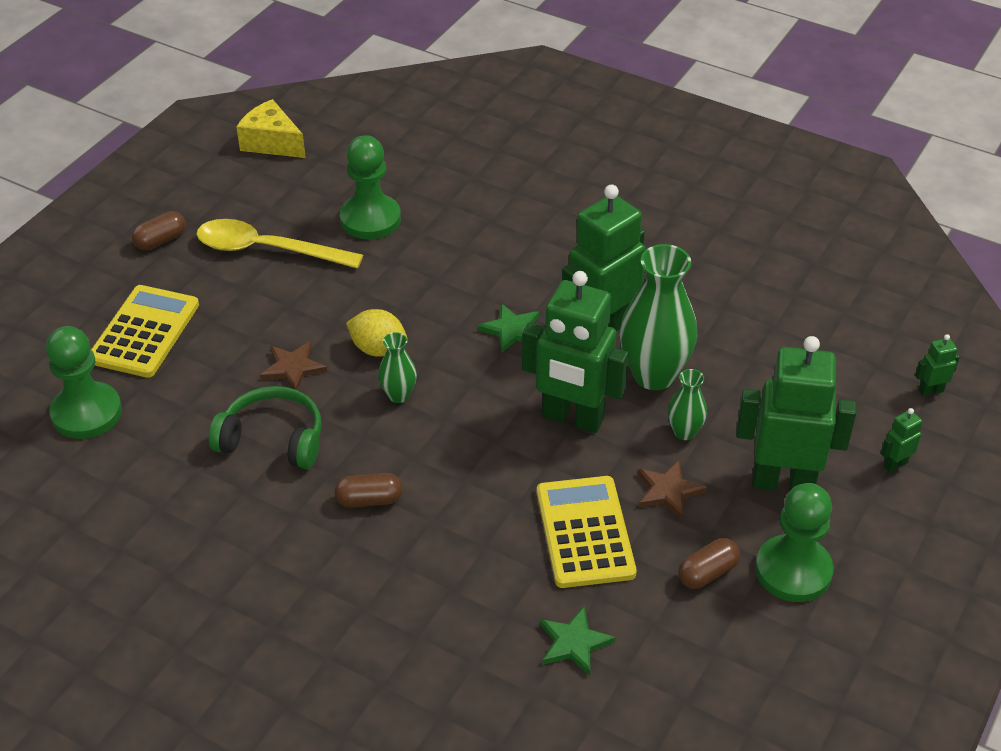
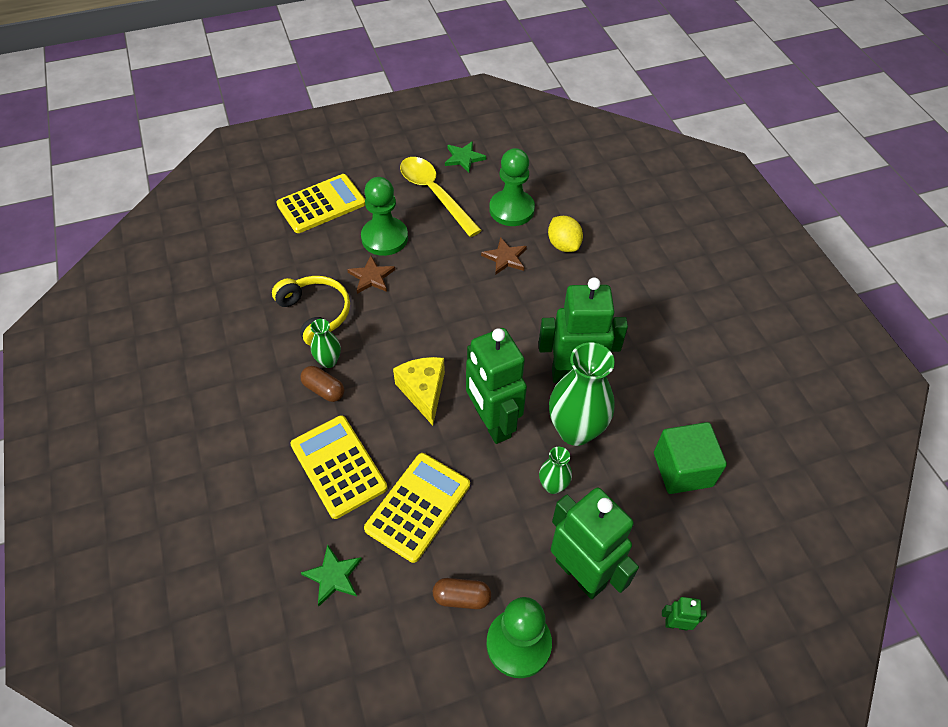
camera: 40 degrees right, 10 degrees up
(86, 413) = (246, 233): green pawn -> green pawn (384, 238)
(161, 240) = (386, 154): brown capsule -> none
(272, 143) = (506, 128): yellow cheese -> yellow cheese (423, 392)
(273, 439) = (315, 314): green headphones -> yellow headphones
(378, 349) = (429, 296): yellow lemon -> yellow lemon (563, 245)
(398, 395) = (409, 334): green vase -> green vase (329, 361)
(467, 554) = (338, 466): none -> yellow calculator
(511, 330) = (518, 337): green star -> green star (464, 158)
(668, 491) = (498, 519): brown star -> brown star (505, 258)
(776, 346) = (683, 469): none -> green cube
(930, 391) = (765, 588): green robot -> none

